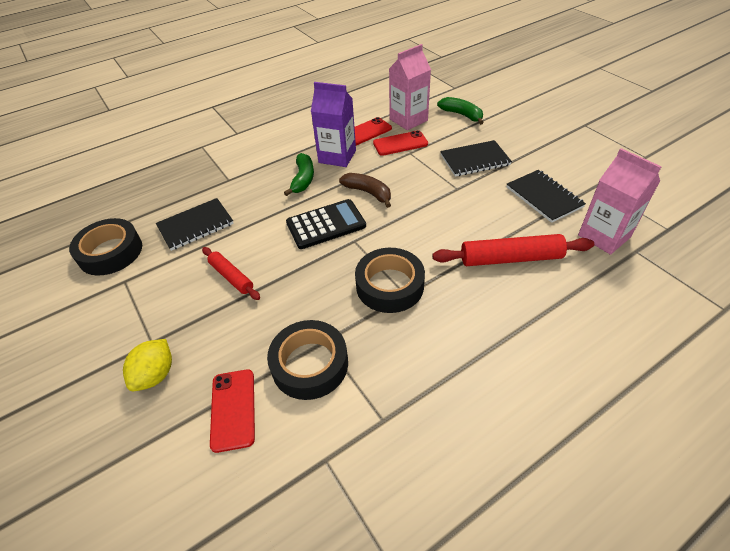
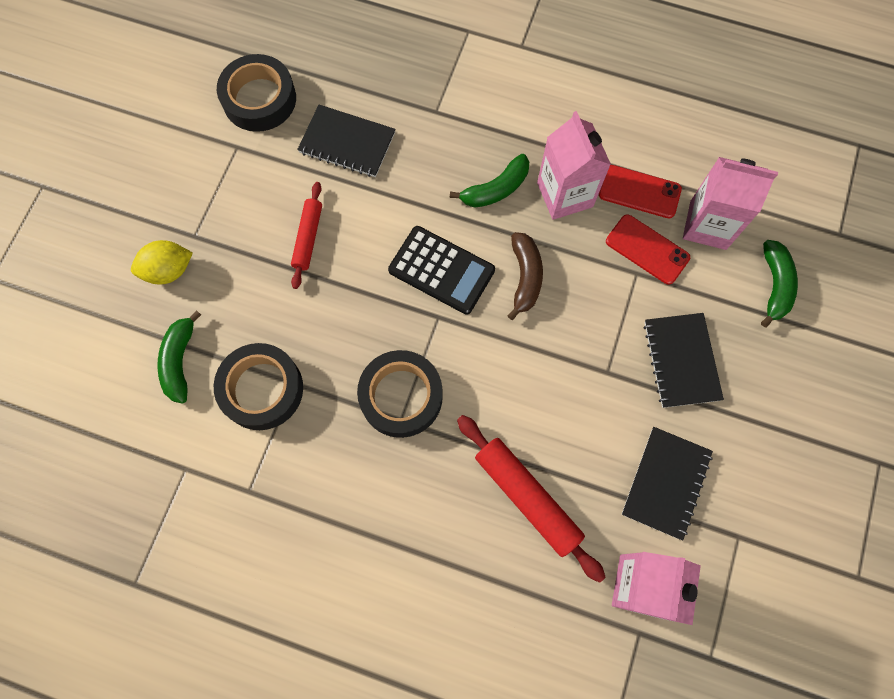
camera: 50 degrees right, 25 degrees up
(233, 409) = (180, 361): red phone -> green banana
(337, 156) = (565, 195): purple carton -> pink carton
(475, 160) = (681, 361): black notebook -> black notebook turned 45 degrees clockwise

